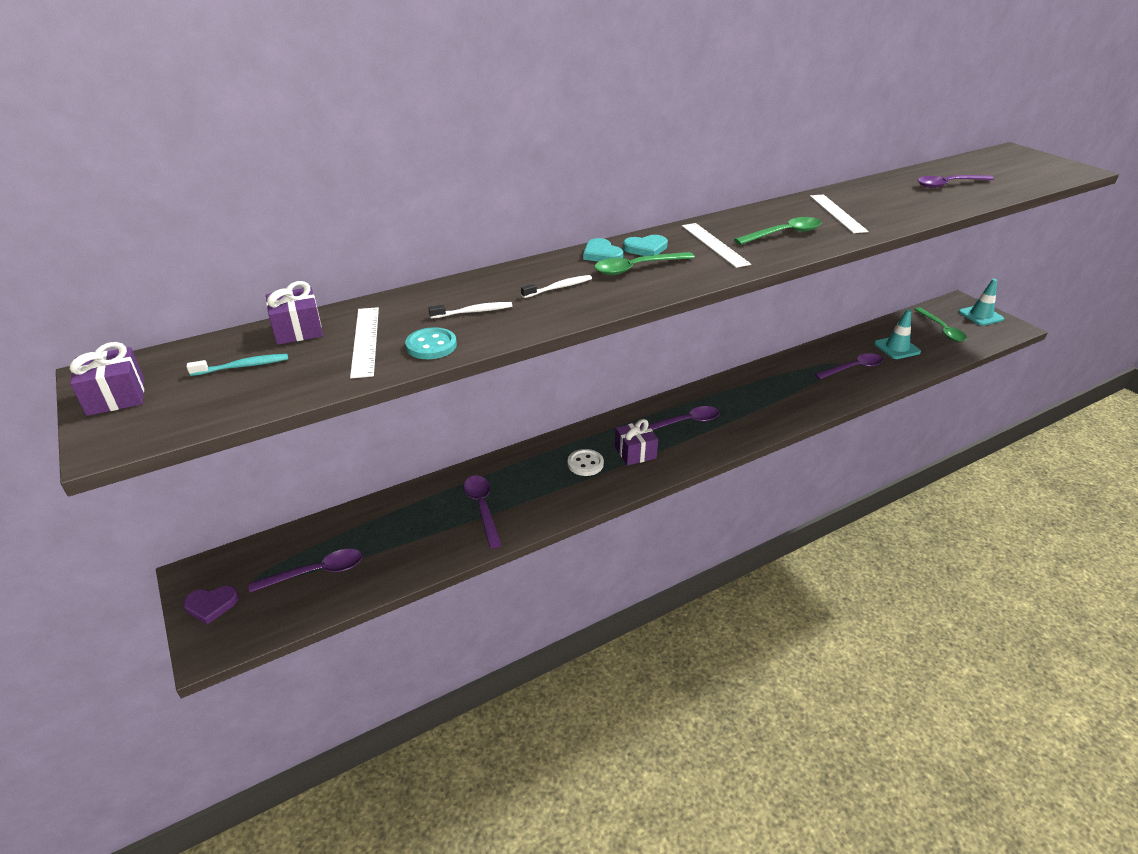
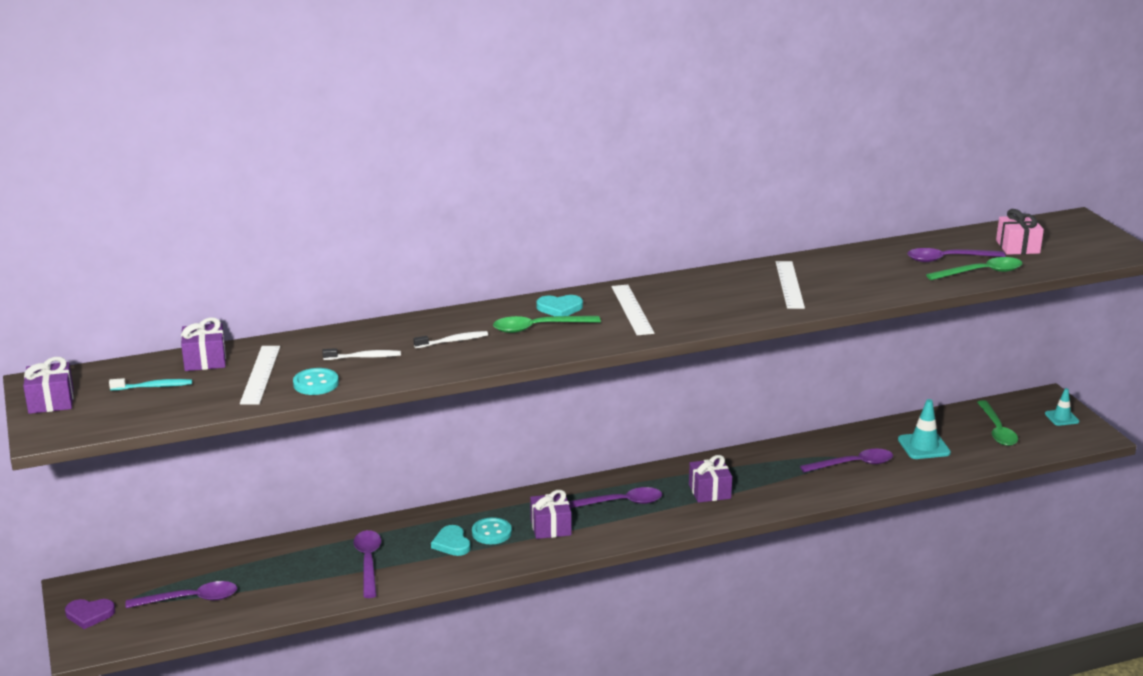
camera: 10 degrees right, 10 degrees down
(585, 464) = (491, 533): white button -> turquoise button
(601, 254) = (512, 311): turquoise heart -> turquoise heart (452, 543)
(753, 404) = (709, 491): none -> purple gift
(784, 234) = (713, 303): green spoon -> green spoon (981, 272)
(980, 315) = (1061, 418): turquoise traffic cone -> turquoise traffic cone, size x0.65
(993, 172) = (1017, 247): none -> pink gift

